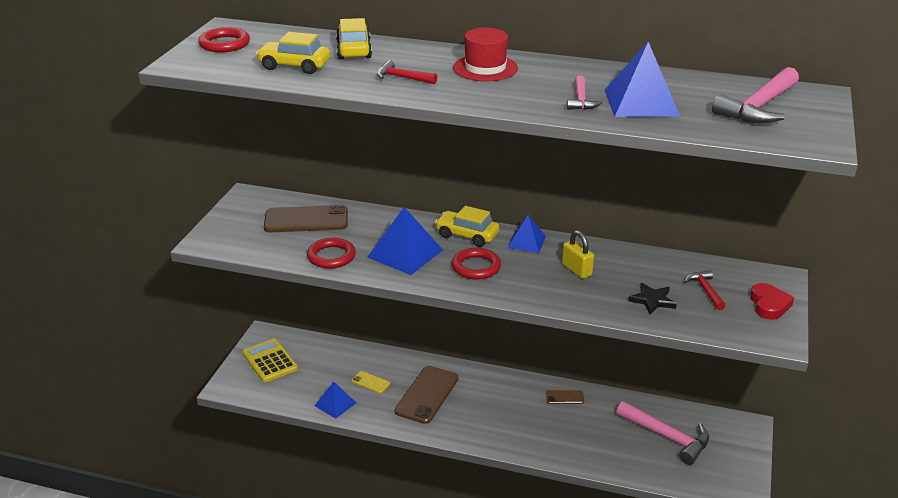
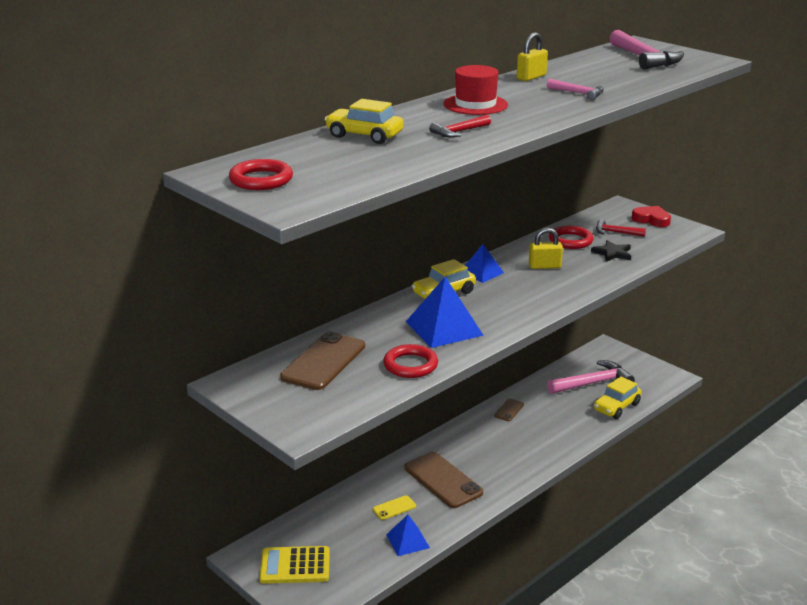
camera: 60 degrees left, 5 degrees down
(294, 66) = (371, 162): yellow car -> yellow car (616, 407)
(476, 267) = (500, 303): red ring -> red ring (570, 241)
(603, 72) = (531, 77): none -> yellow padlock
(641, 102) = (602, 80): blue pyramid -> none

